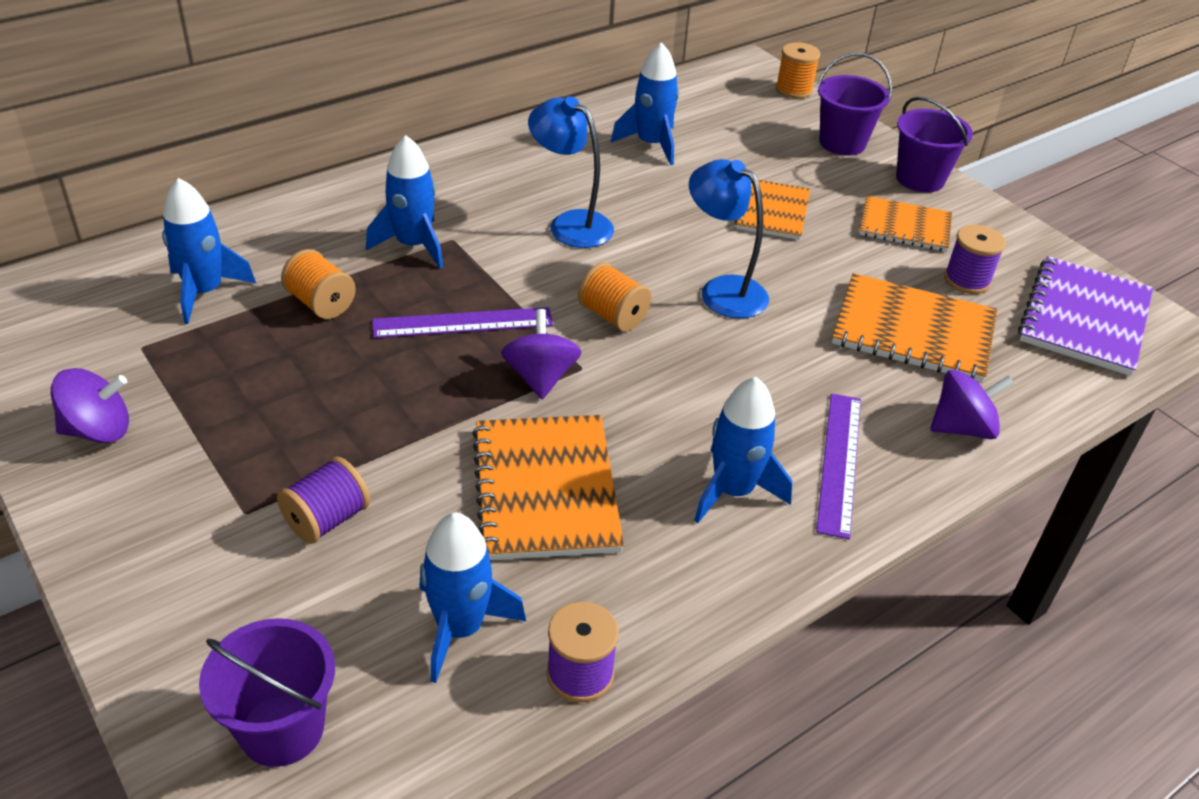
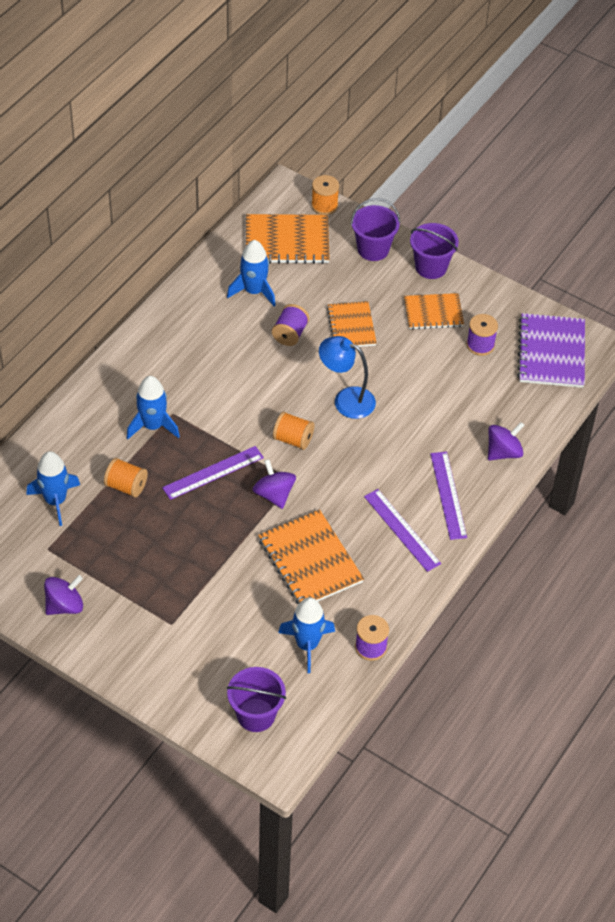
camera: 20 degrees left, 10 degrees up
(327, 519) = (213, 613): purple spool -> purple spool (290, 334)
(570, 224) = (236, 377): blue lamp -> none
(733, 491) = (402, 530): blue rocket -> purple ruler
(913, 331) = (461, 394): orange notebook -> orange notebook (287, 241)

